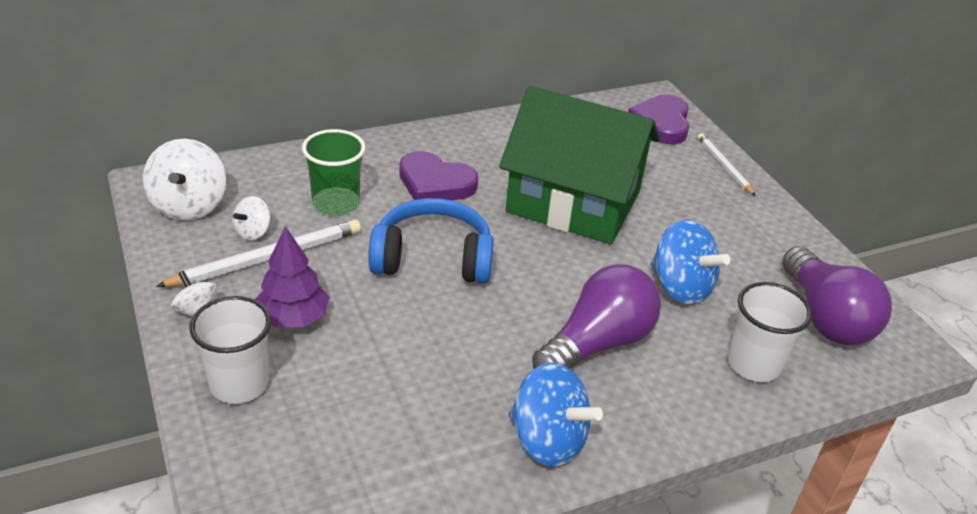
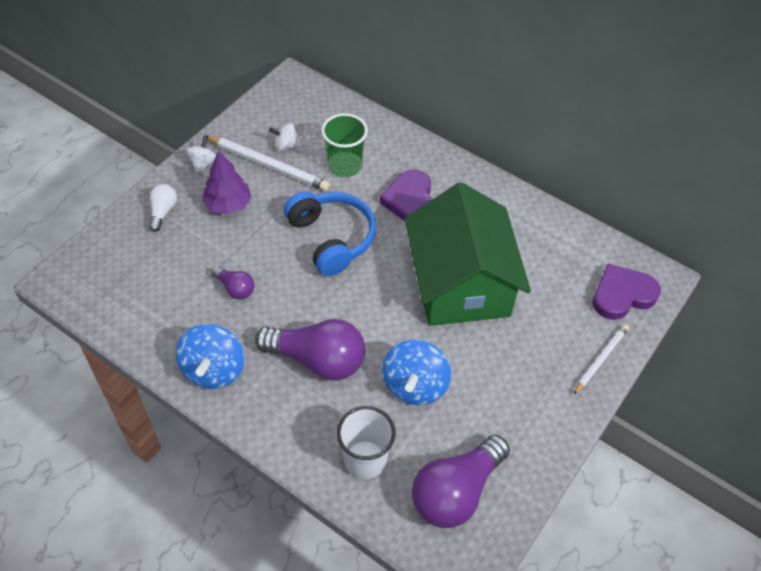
camera: 60 degrees right, 15 degrees up
(189, 205) = (285, 106): white spinning top -> none
(239, 384) = (163, 212): white cup -> white light bulb
(435, 368) = (235, 288): none -> purple light bulb

